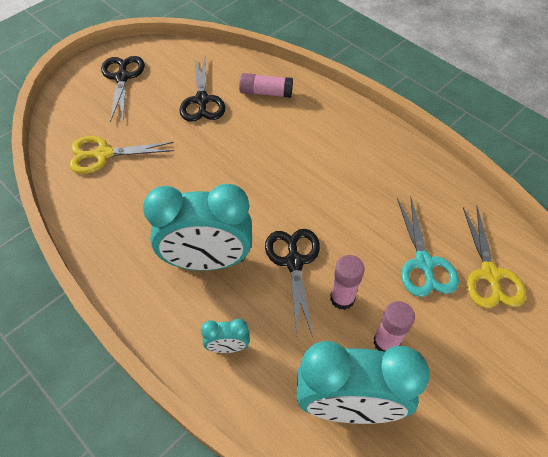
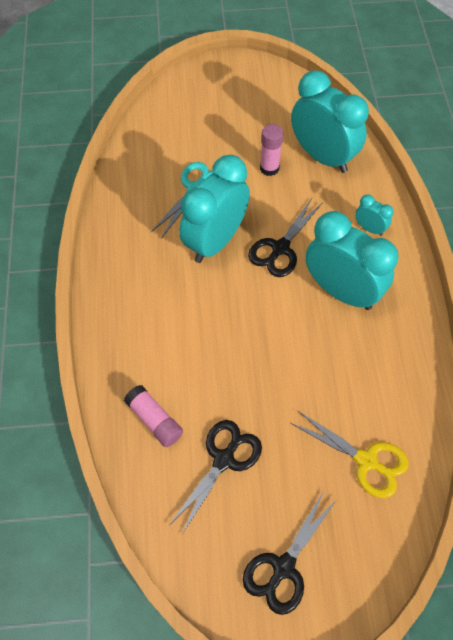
camera: 140 degrees left, 5 degrees up
(342, 298) = (270, 206): pink glue stick -> none
(354, 228) = (215, 241): none -> turquoise clock
(489, 274) = (163, 157): yellow scissors -> none

